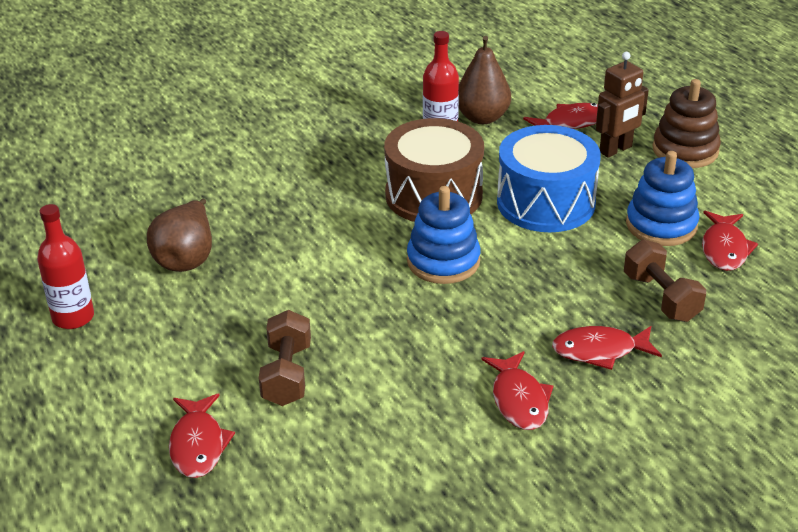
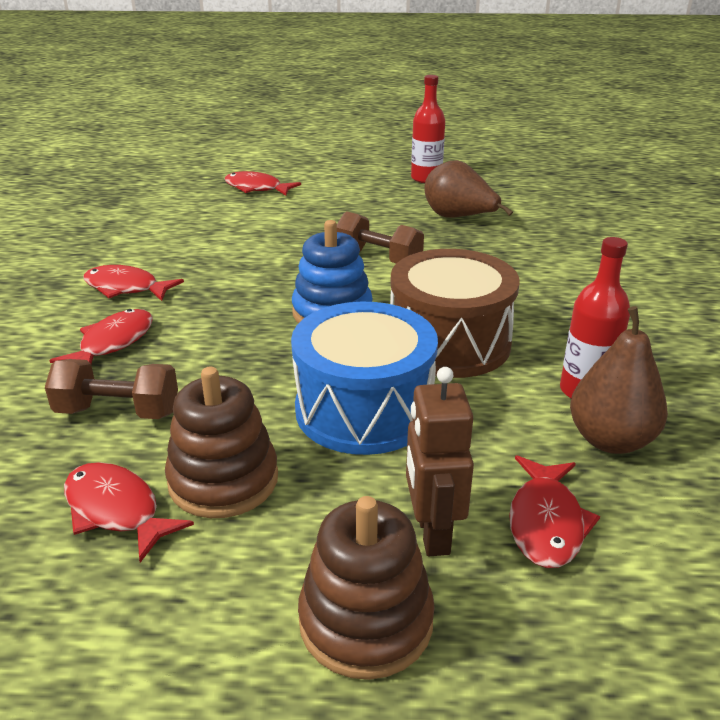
camera: 120 degrees right, 5 degrees down
(287, 374) = (280, 221): brown dumbbell -> brown dumbbell (378, 258)
(661, 225) = (223, 480): blue stacking toy -> brown stacking toy

